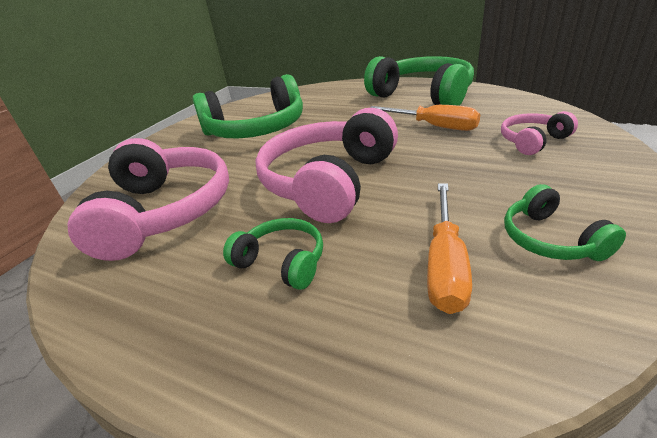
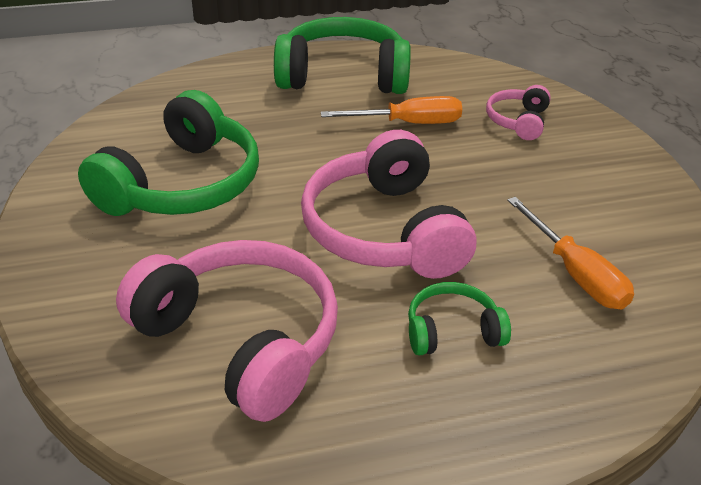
camera: 45 degrees left, 5 degrees up
(550, 239) = (618, 222): green headphones -> none

